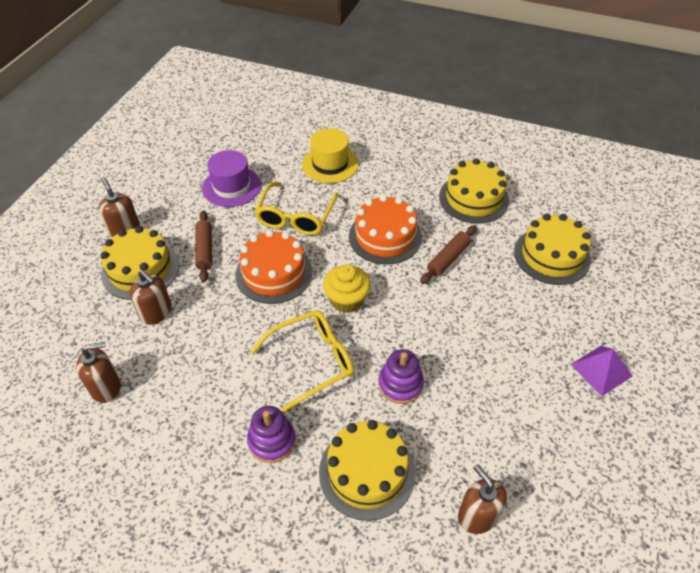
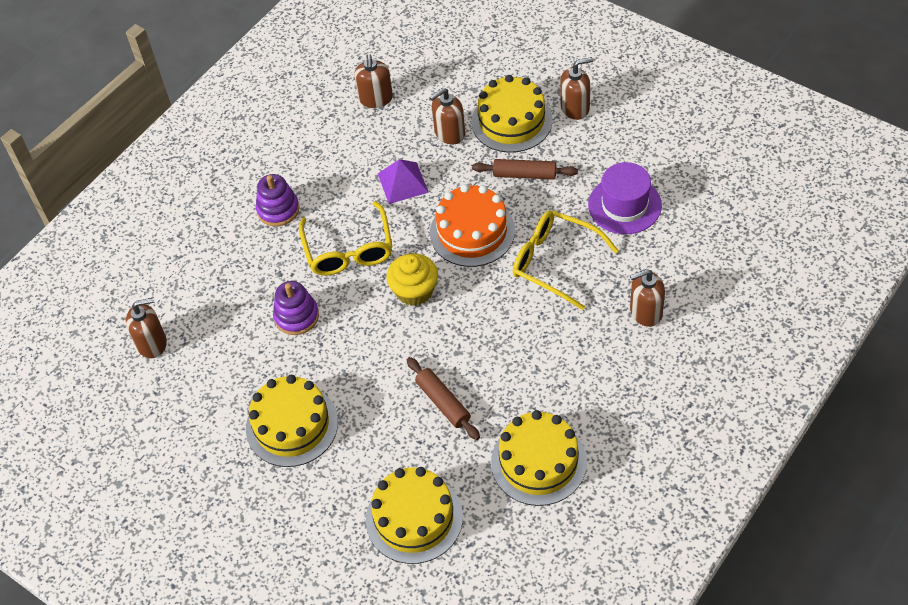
camera: 110 degrees right, 5 degrees up
(330, 164) = (645, 312): yellow hat -> brown soap dispenser
(367, 472) = (222, 272): yellow cake -> yellow cake (292, 425)
(385, 236) = (497, 346): orange cake -> none
(601, 370) = (244, 503): purple pyramid -> purple pyramid (402, 183)

